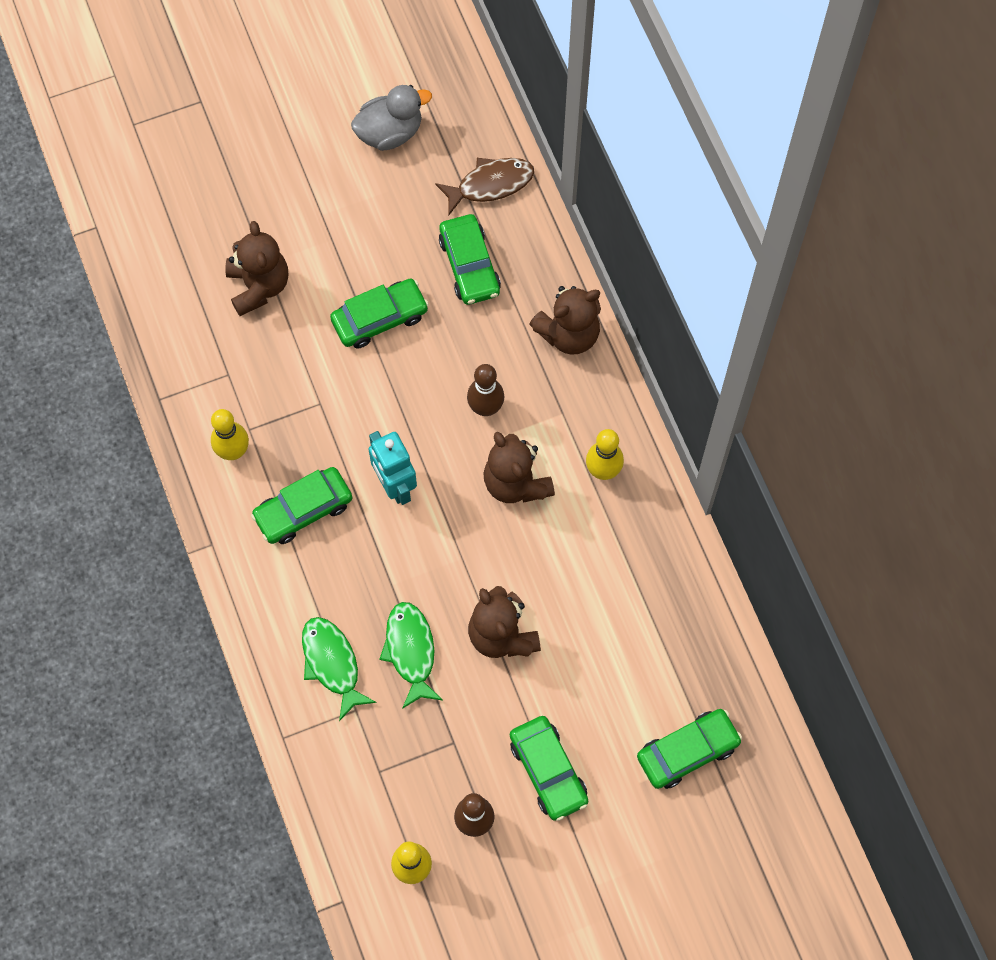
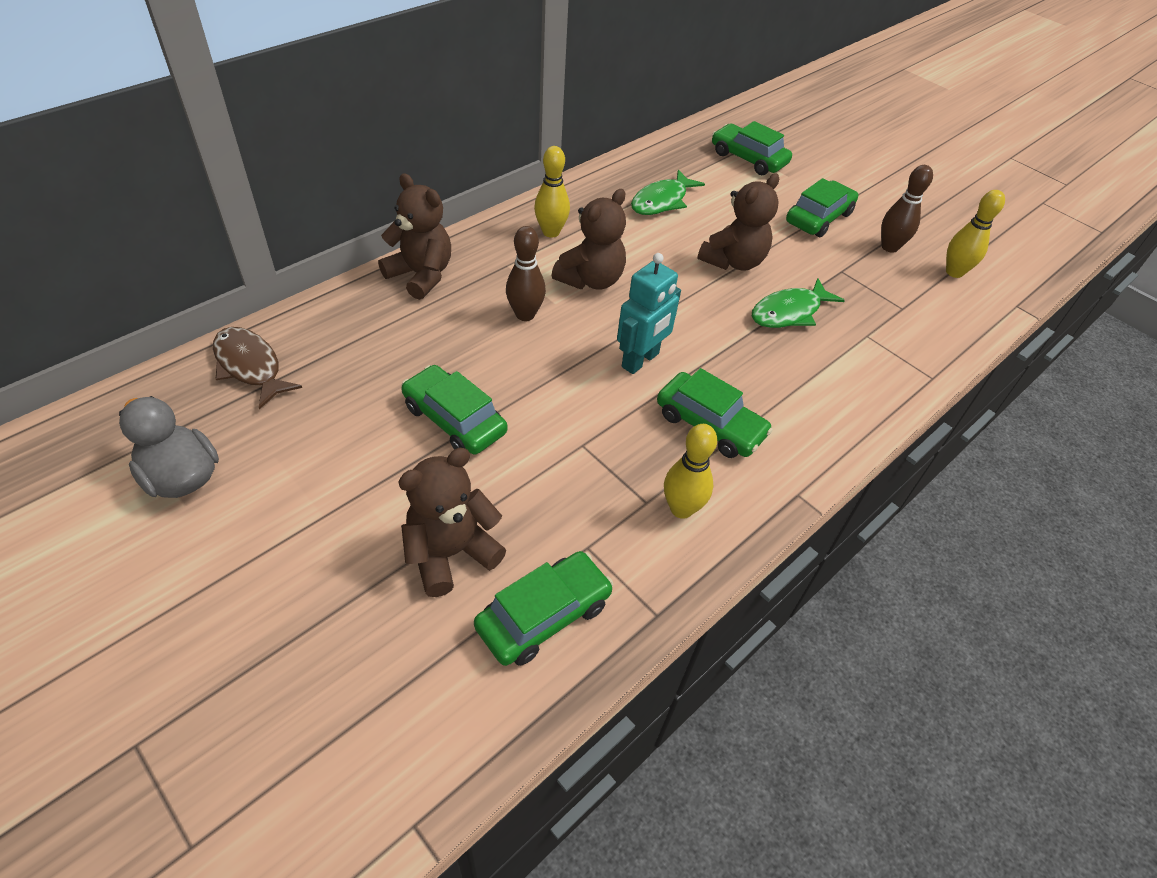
camera: 115 degrees left, 20 degrees down
(332, 663) = (841, 361): green fish -> green fish (661, 201)
(469, 265) = (362, 361): green car -> green car (544, 615)

